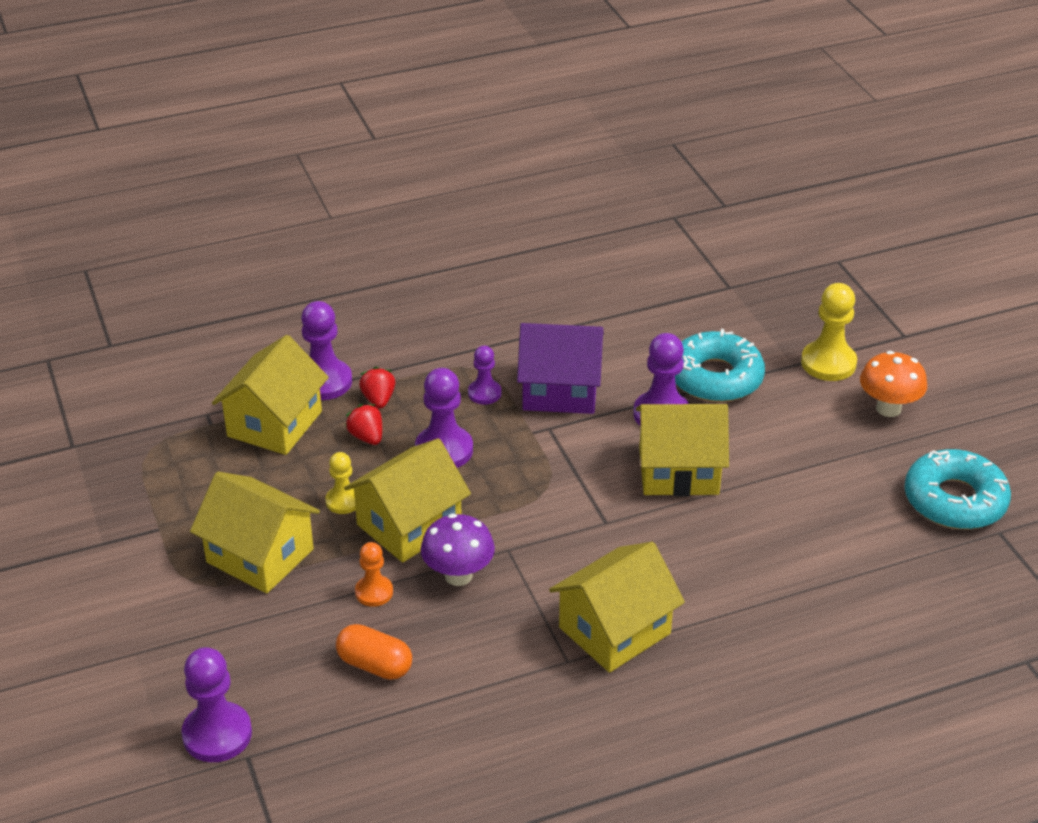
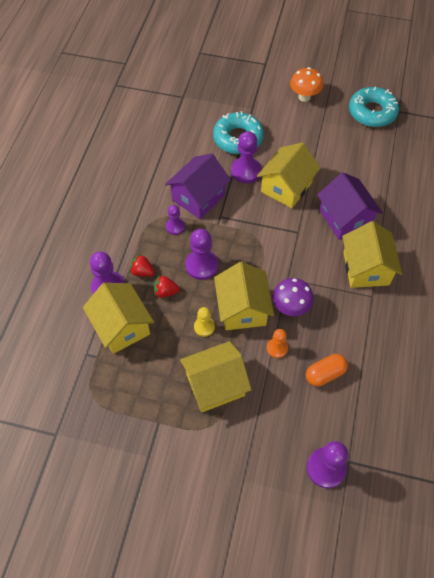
camera: 55 degrees left, 20 degrees up
(689, 563) = (345, 218): none -> purple house
(828, 363) = (261, 97): yellow pawn -> none

